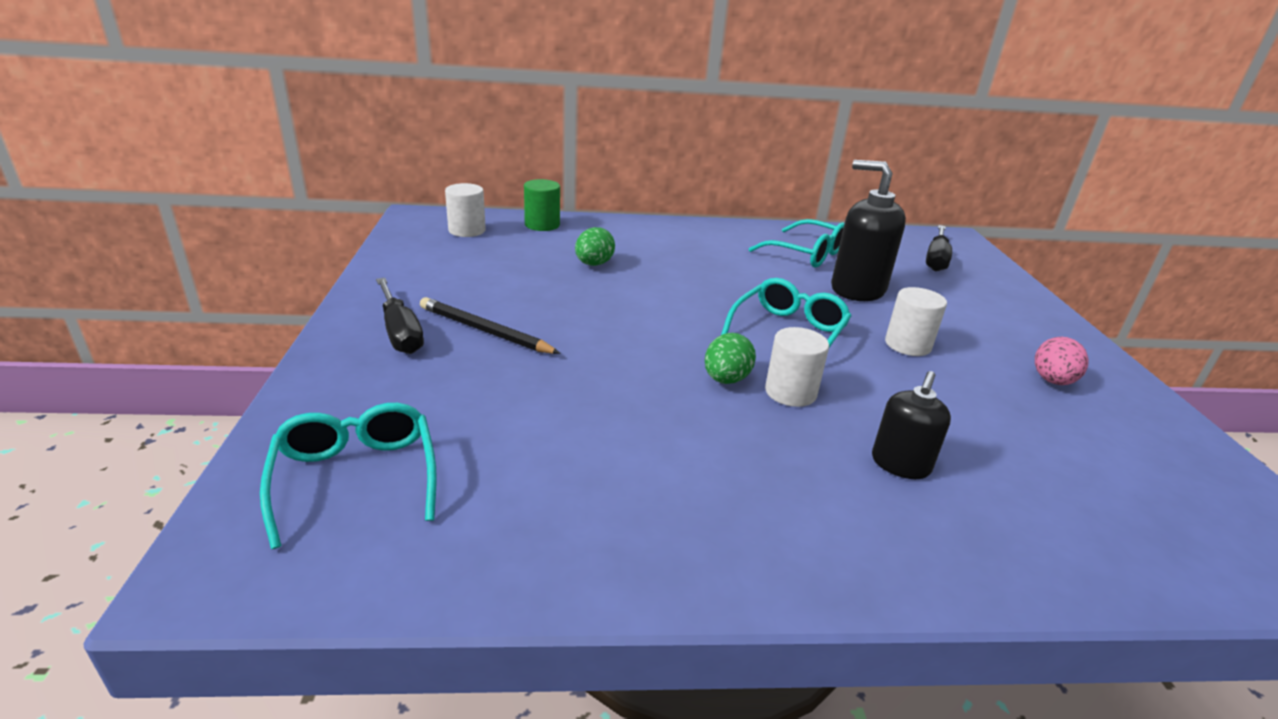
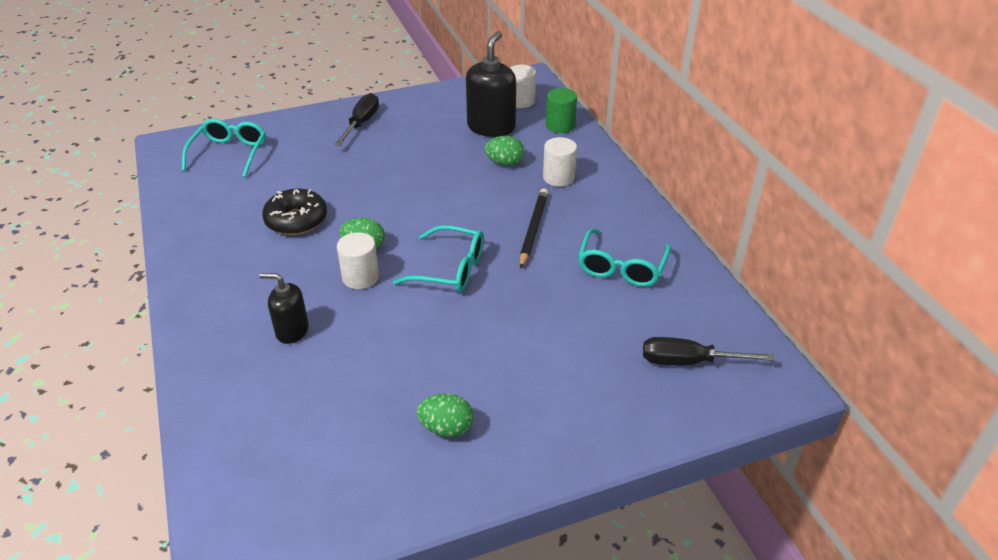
camera: 75 degrees right, 10 degrees up
(356, 478) = (229, 153): turquoise glasses -> turquoise glasses turned 45 degrees counterclockwise
(400, 332) = (361, 123): black screwdriver -> black screwdriver turned 150 degrees clockwise
(485, 331) = (378, 148): black pencil -> black pencil (533, 229)
(631, 427) = (296, 220): none -> black donut
(857, 289) = (561, 304): black soap dispenser -> black soap dispenser (491, 127)
(908, 345) = (465, 336): white cylinder -> white cylinder (558, 177)
(1052, 381) = (446, 428): pink egg -> green egg

